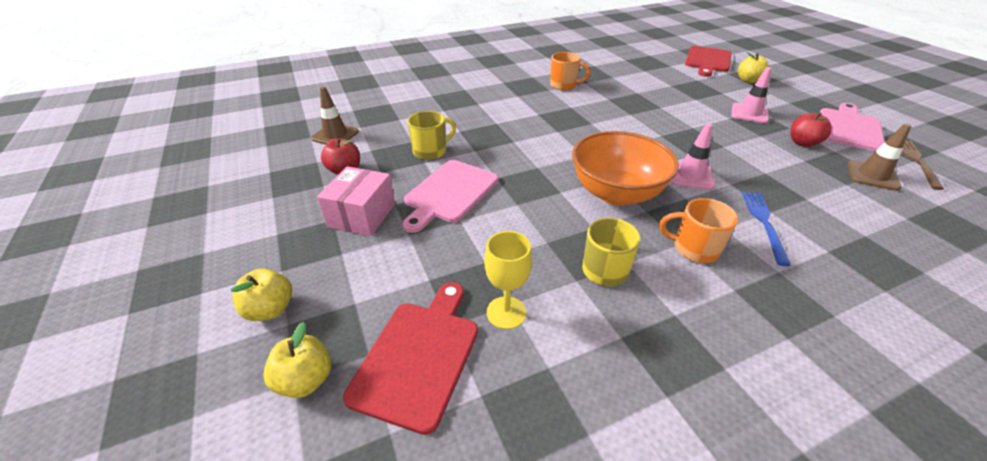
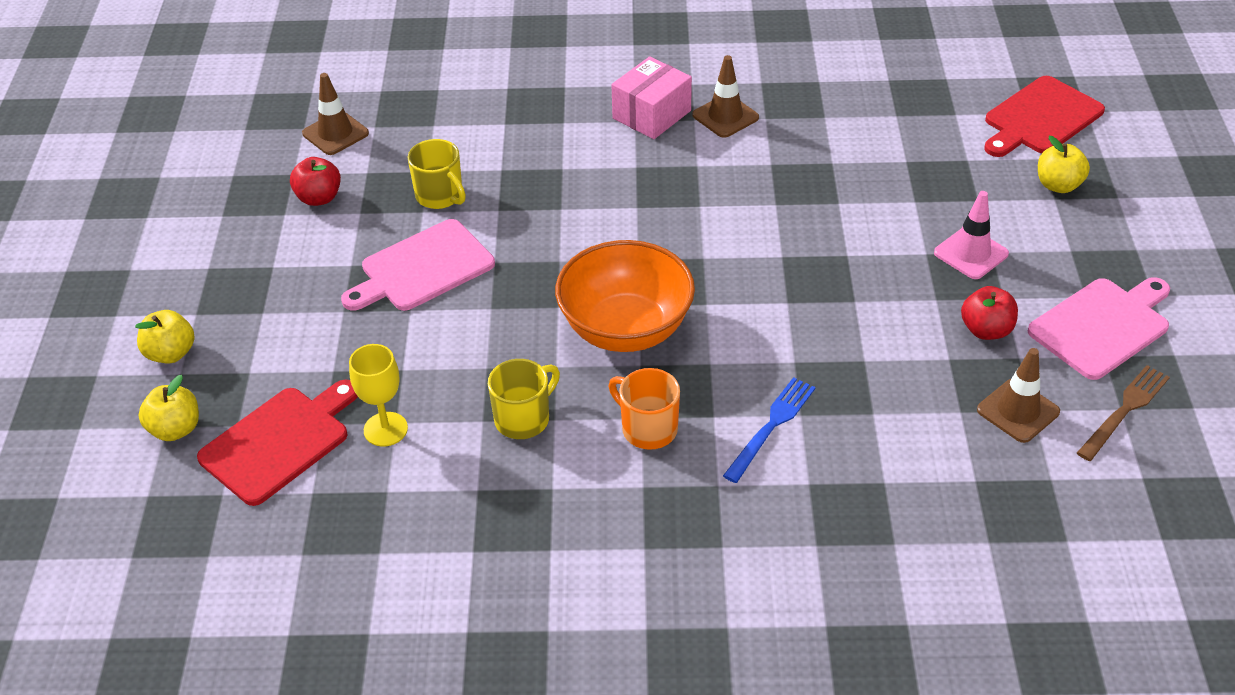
camera: 25 degrees right, 5 degrees up
(362, 215) = (307, 270): pink box -> pink box (651, 114)
(430, 151) = (440, 196): yellow mug -> yellow mug turned 60 degrees clockwise
(564, 85) = (725, 116): orange mug -> brown traffic cone
(690, 176) = (751, 333): pink traffic cone -> none

